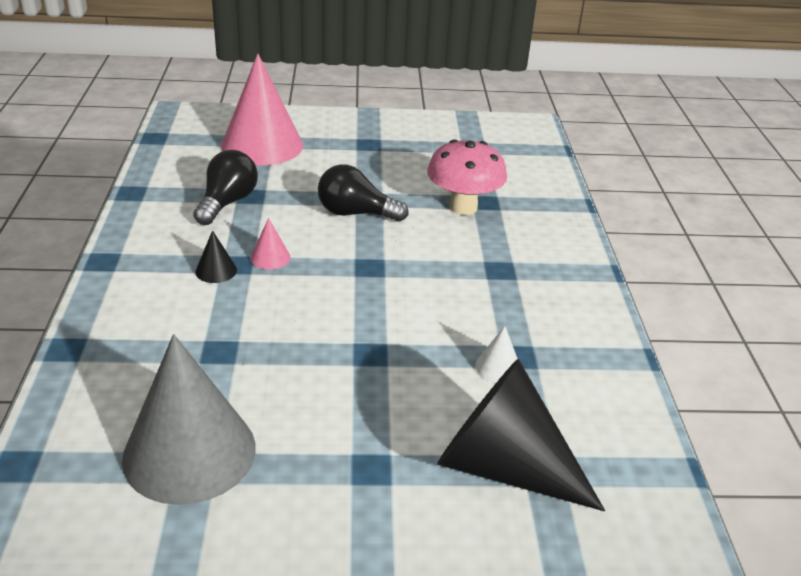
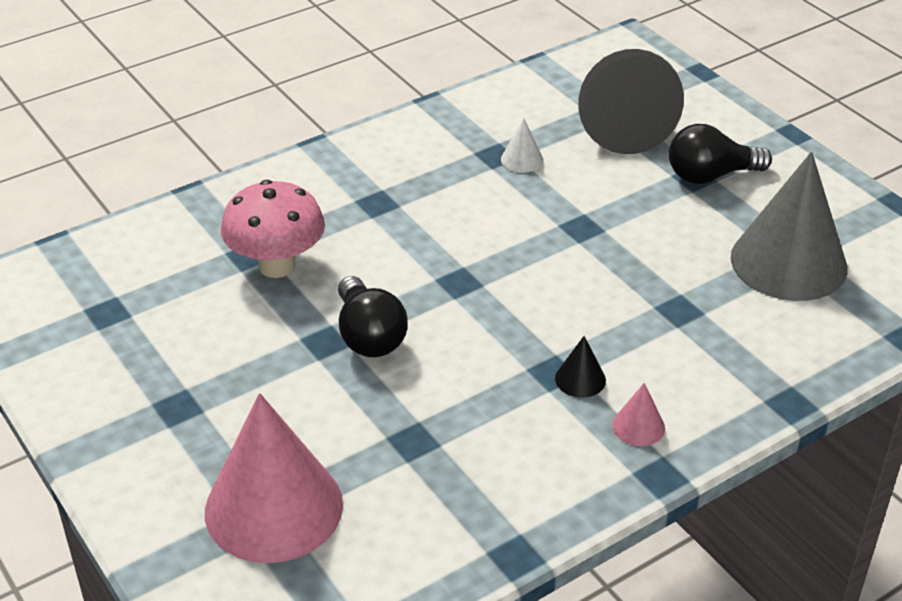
camera: 120 degrees left, 5 degrees up
(227, 203) = (450, 450): black light bulb -> black light bulb (710, 175)
(270, 257) = (517, 354): pink cone -> pink cone (638, 426)

